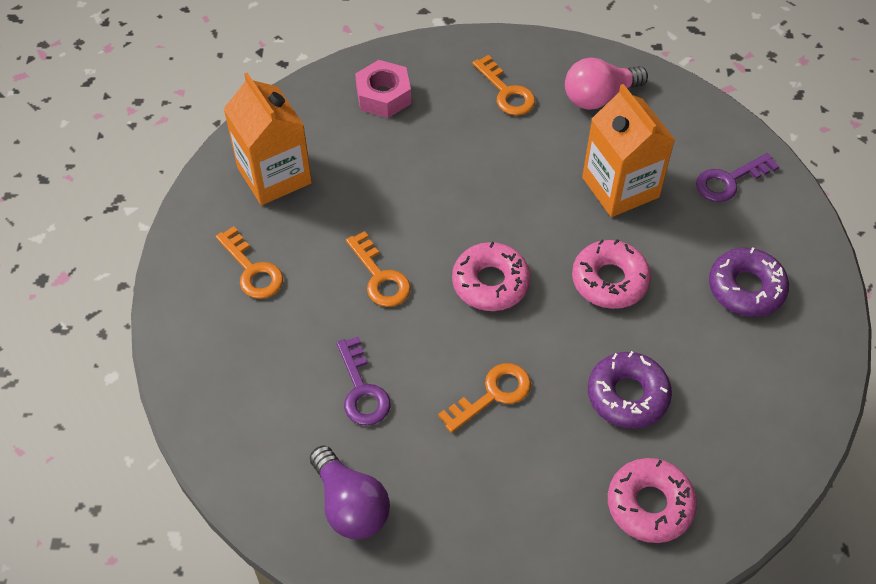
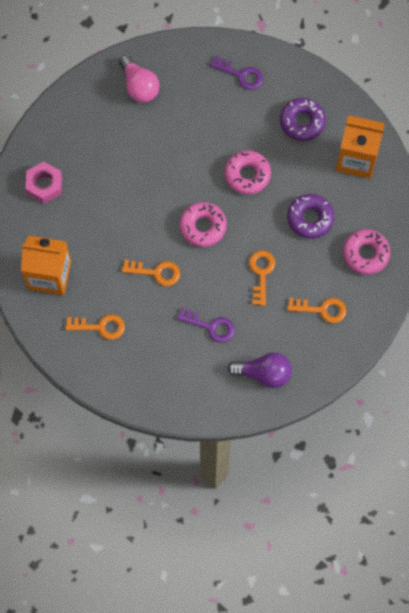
camera: 50 degrees left, 15 degrees up
(506, 92) = (96, 126): orange key -> orange key (322, 309)
(599, 97) = (139, 86): pink light bulb -> pink light bulb turned 45 degrees counterclockwise
(620, 187) = (201, 125): orange carton -> orange carton (356, 159)
(729, 180) = (241, 75): purple key -> purple key turned 75 degrees counterclockwise

